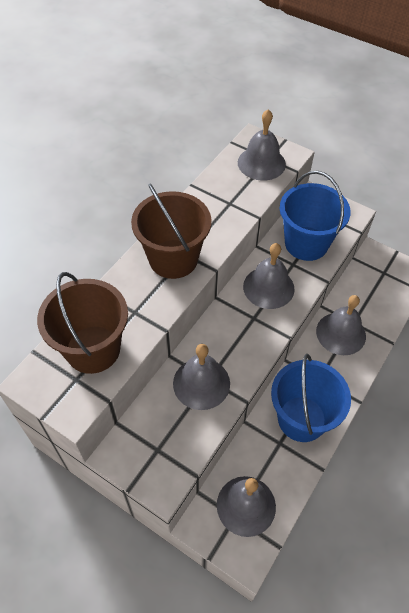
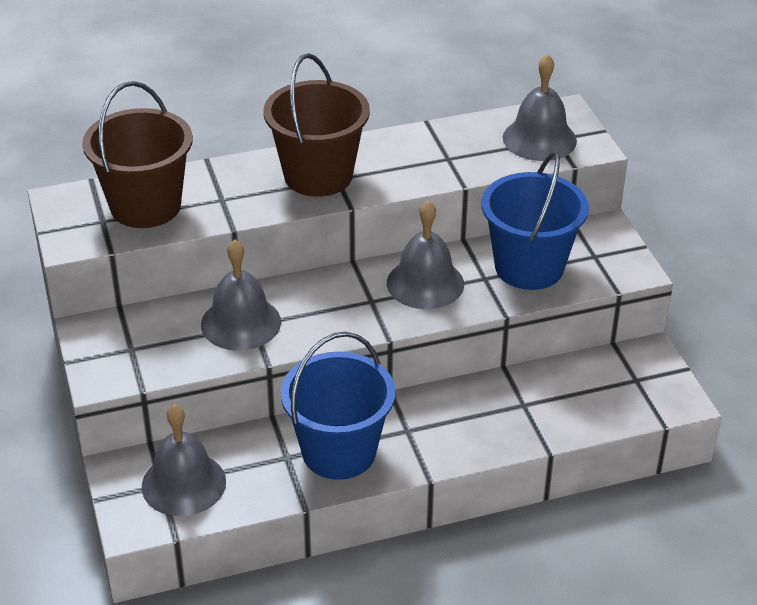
camera: 40 degrees right, 15 degrees down
(341, 333) = (492, 405): grey bell -> none

